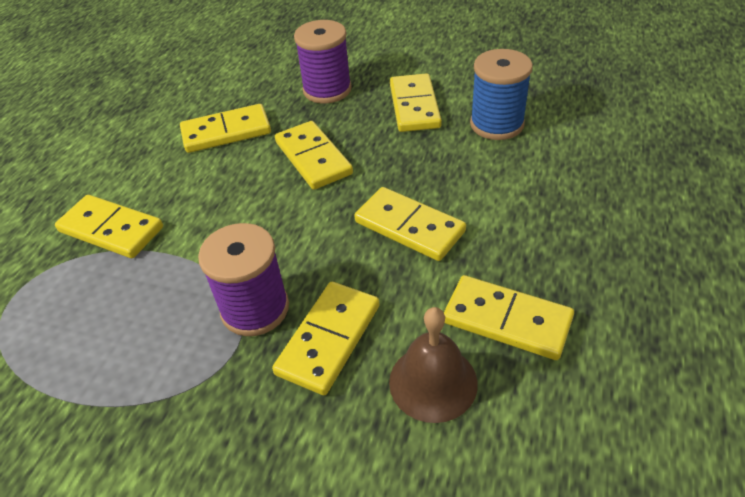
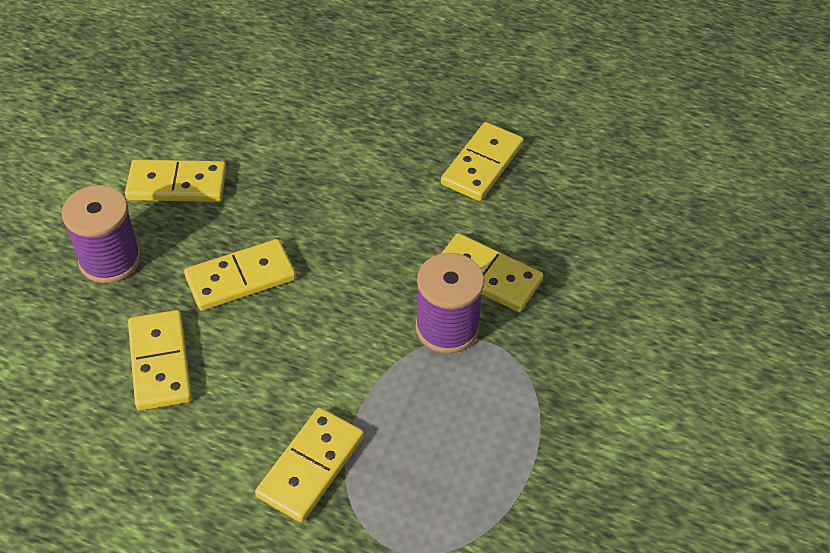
camera: 90 degrees left, 5 degrees up
(409, 227) = (366, 210): yellow domino -> none
(433, 382) = (534, 215): brown bell -> none
(496, 124) = (234, 126): blue spool -> none

